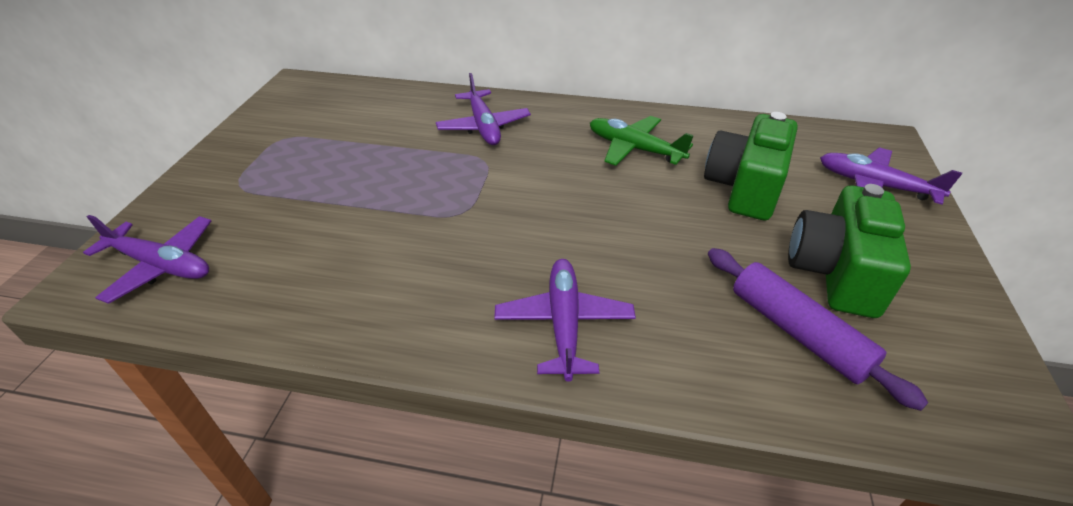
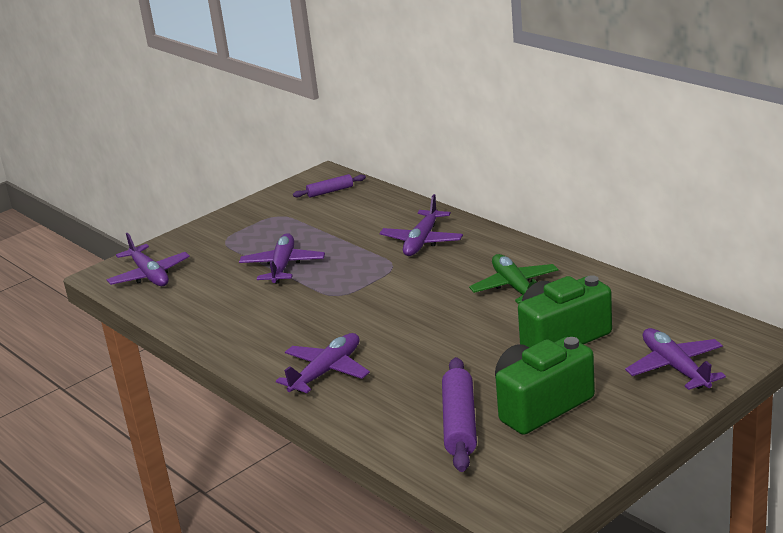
camera: 40 degrees right, 15 degrees down
(321, 98) = (330, 191): none -> purple rolling pin
(352, 197) = (283, 266): none -> purple plane

